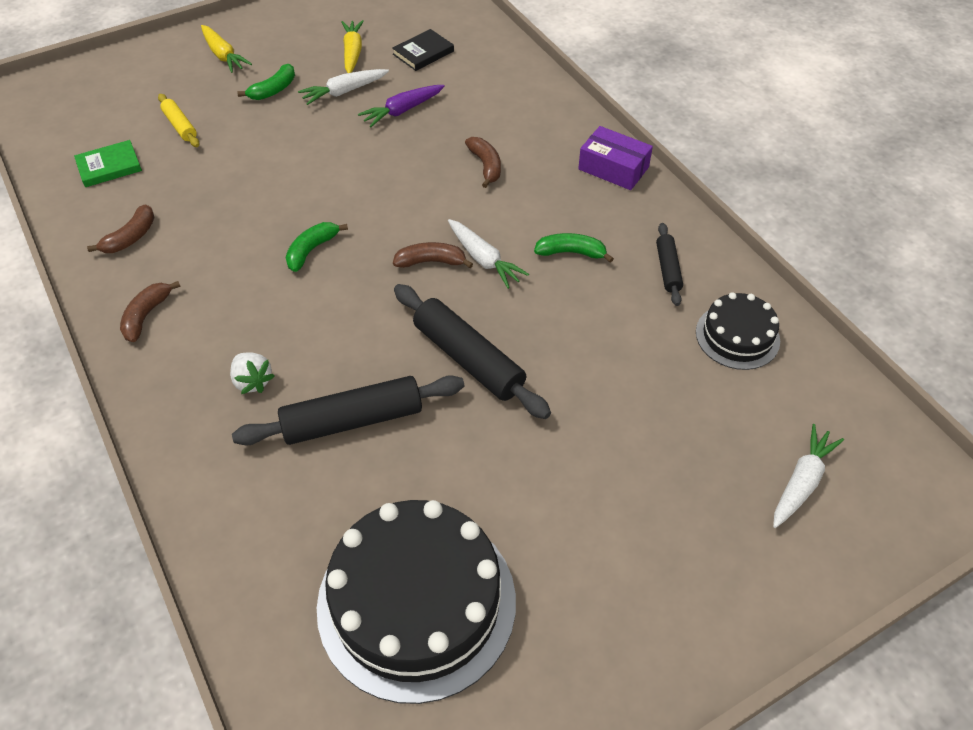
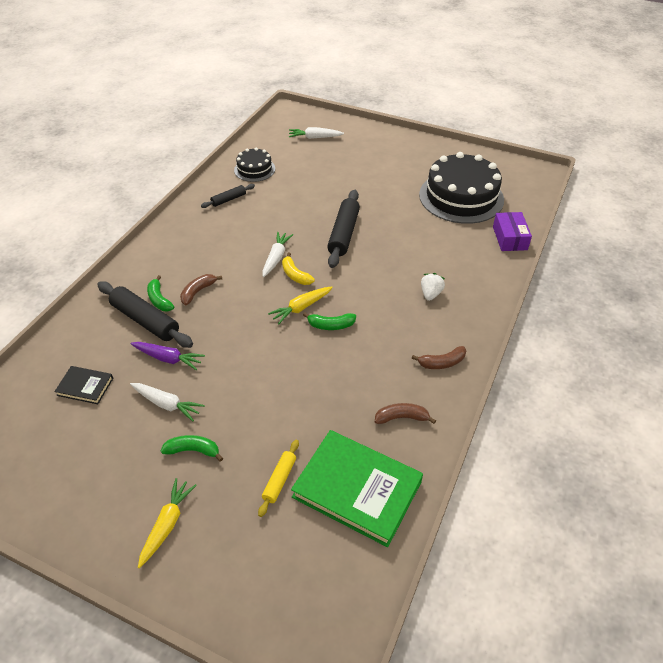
camera: 125 degrees left, 5 degrees down
(109, 166) = (357, 489): green book -> green book, size x2.07
(352, 52) = (109, 431): yellow carrot -> yellow carrot (301, 308)
(353, 420) = (412, 251): black rolling pin -> black rolling pin (145, 320)
(431, 262) = (295, 275): brown banana -> yellow banana
(571, 253) = (244, 232): green banana -> green banana (159, 299)
(613, 168) = (161, 243): purple box -> purple box (509, 238)

